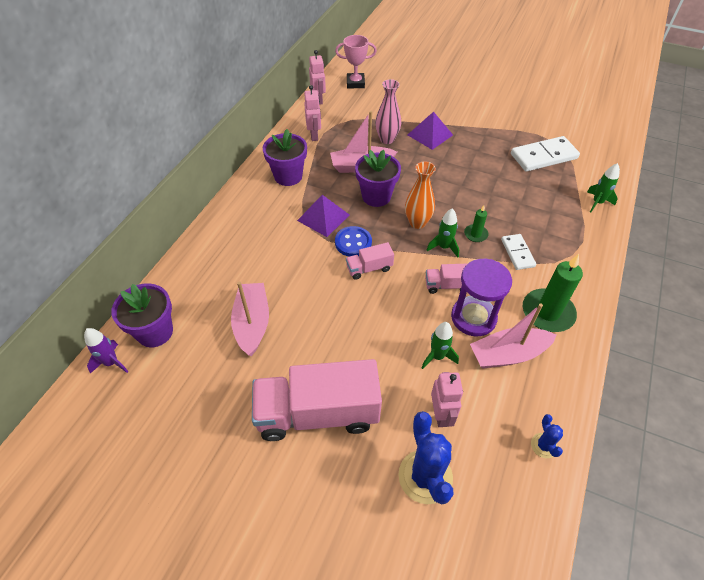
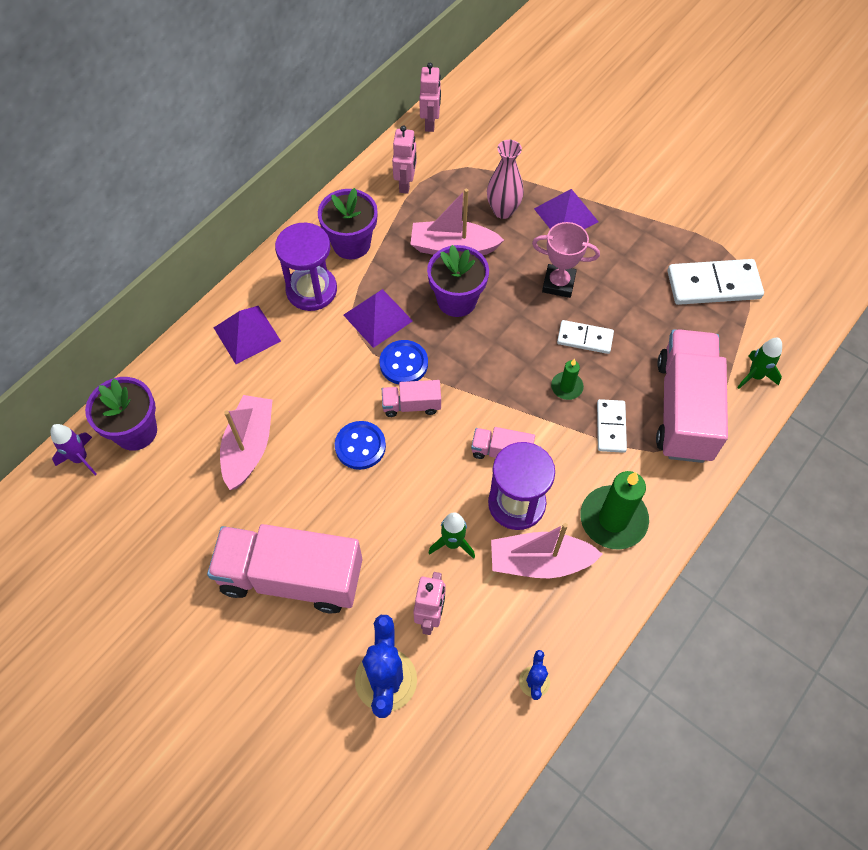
camera: 15 degrees right, 10 degrees up
(228, 246) = (247, 334): none -> purple pyramid
(268, 209) = (311, 290): none -> purple hourglass
(340, 304) = (360, 446): none -> blue button
(355, 83) = (492, 103): pink trophy -> pink trophy (558, 283)
(417, 222) = (496, 352): orange vase -> none
(443, 247) = (517, 396): green rocket -> none
(474, 202) = (585, 338): none -> white domino
(561, 232) = (684, 409): none -> pink truck

